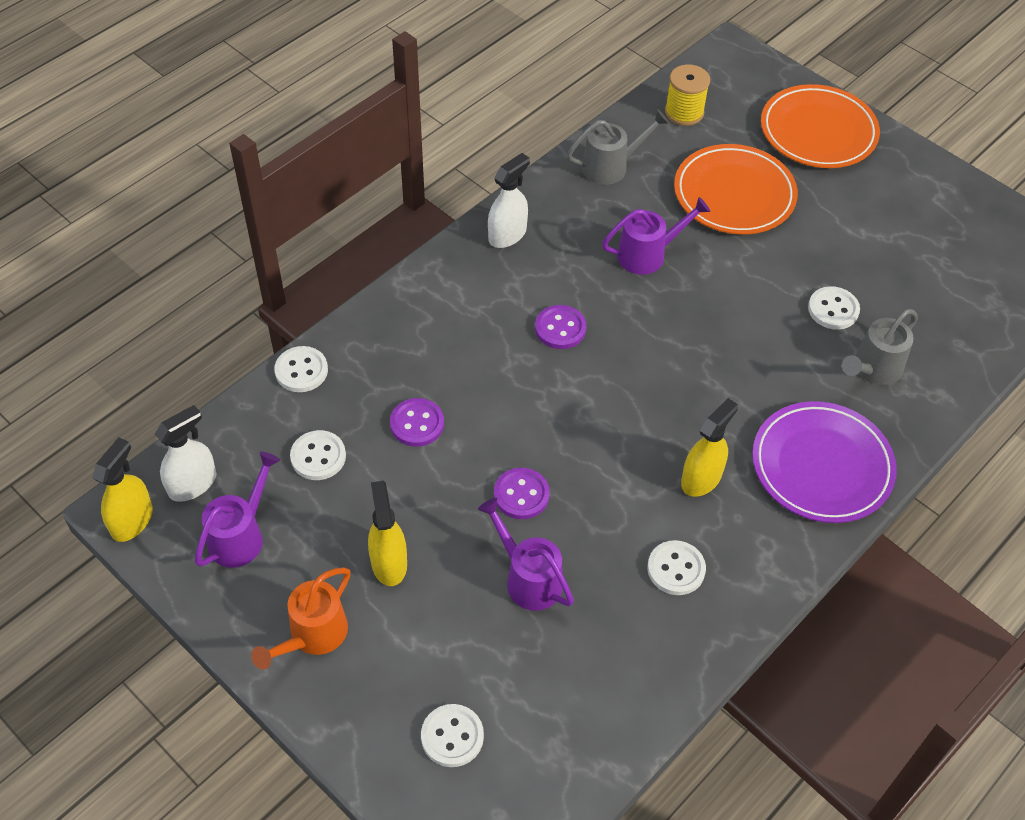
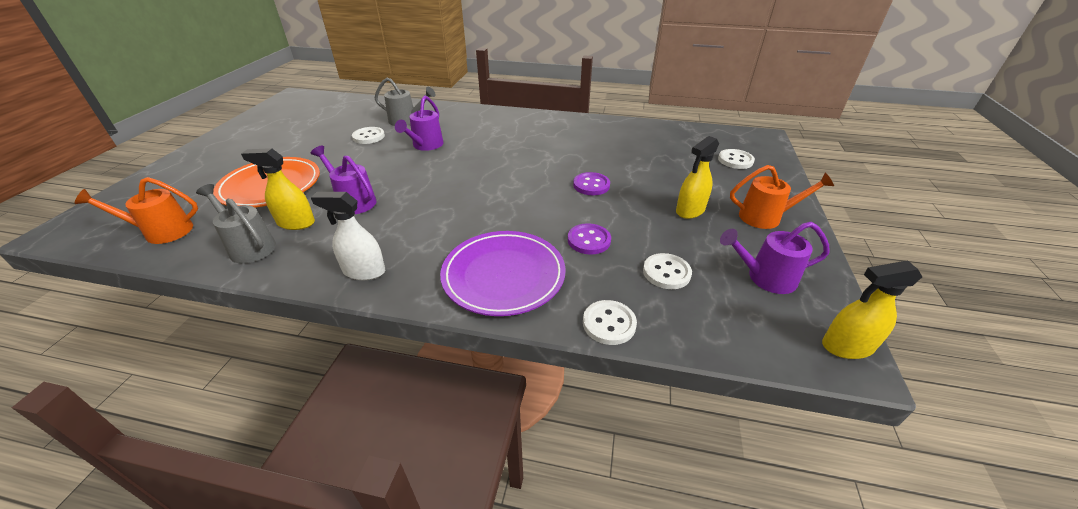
camera: 120 degrees left, 15 degrees down
(192, 484) = (774, 328): white spray bottle -> none
(527, 578) = (635, 168): purple watering can -> purple watering can (425, 146)
(560, 328) = (451, 213): purple button -> none
(676, 569) = (578, 136): white button -> none
(684, 112) = (161, 232): yellow spool -> orange watering can
(701, 478) = (520, 142): yellow spray bottle -> yellow spray bottle (296, 223)
(818, 131) = (187, 173): orange plate -> none
(821, 466) = (480, 120): purple plate -> purple plate (503, 275)

